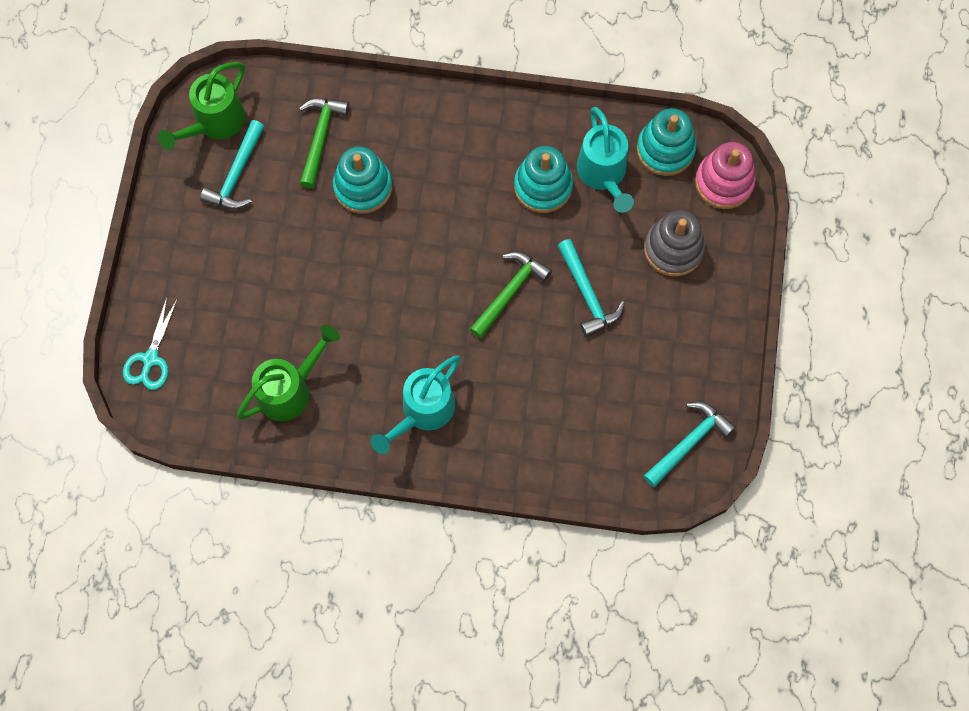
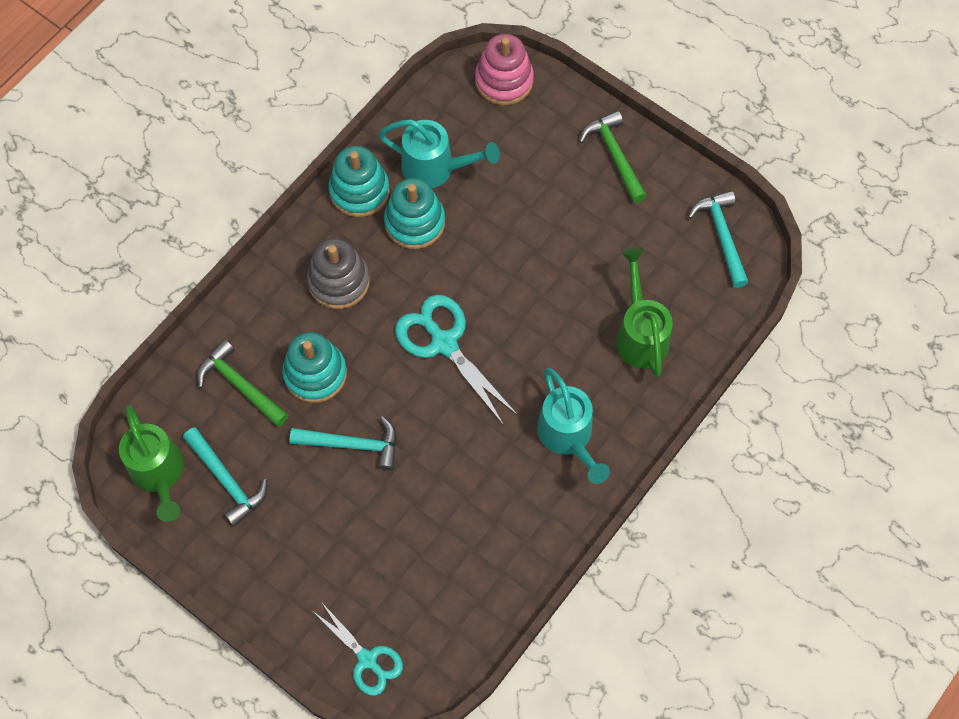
camera: 60 degrees left, 5 degrees down
(290, 390) = (477, 543): green watering can -> green watering can (640, 334)
(448, 269) = (444, 343): none -> turquoise scissors
(510, 292) = (498, 303): green hammer -> green hammer (614, 155)
(587, 294) = (540, 241): turquoise hammer -> turquoise hammer (353, 444)
(665, 150) = (444, 108): turquoise stacking toy -> turquoise stacking toy (359, 191)
(673, 249) = (540, 152): grey stacking toy -> grey stacking toy (339, 281)

